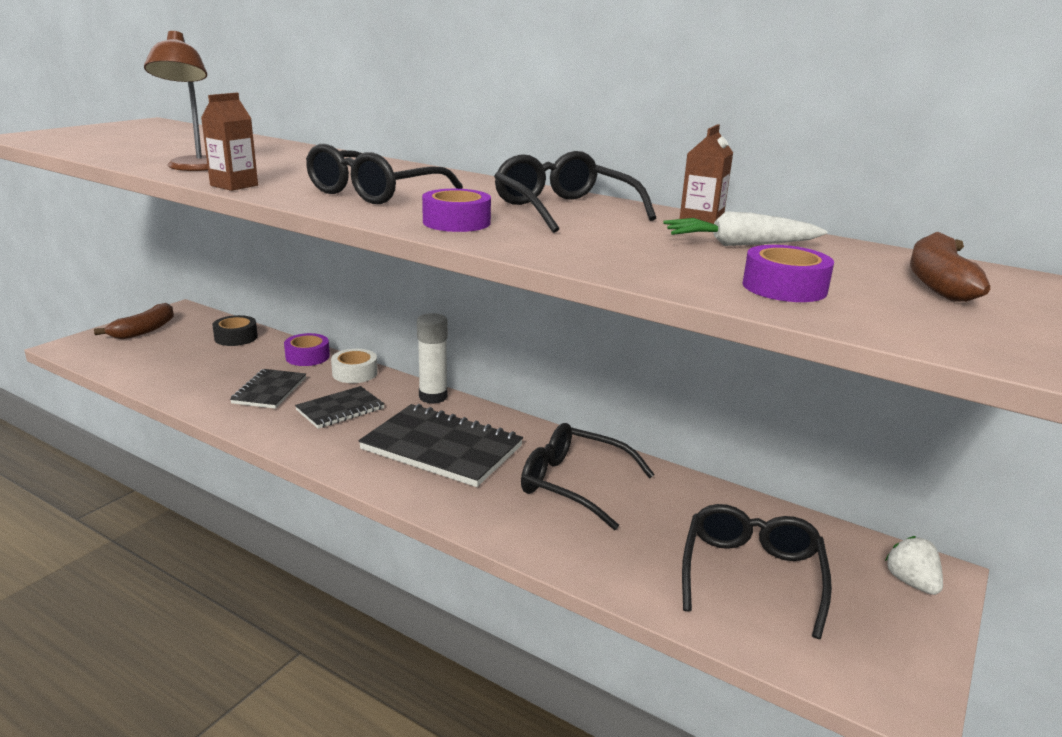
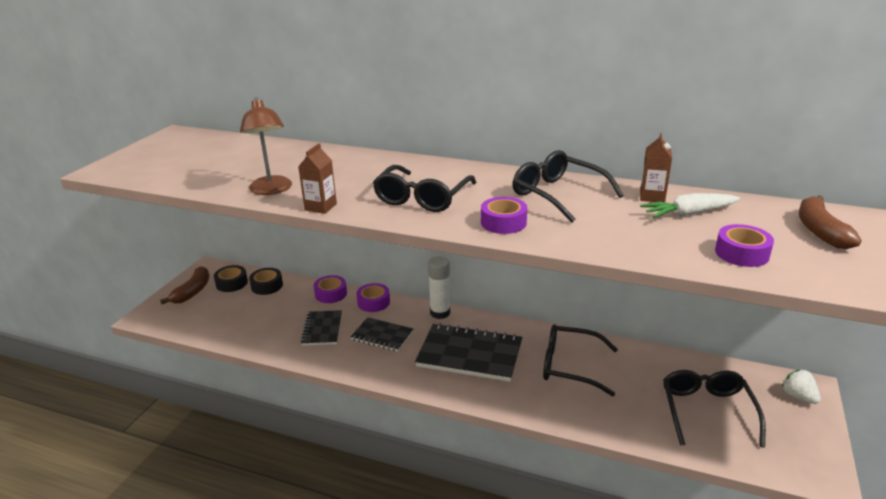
camera: 10 degrees left, 5 degrees up
(196, 329) = (232, 283): none -> black tape
(340, 409) = (382, 336): black notebook -> black notebook turned 75 degrees clockwise
(355, 373) = (373, 302): white tape -> purple tape

